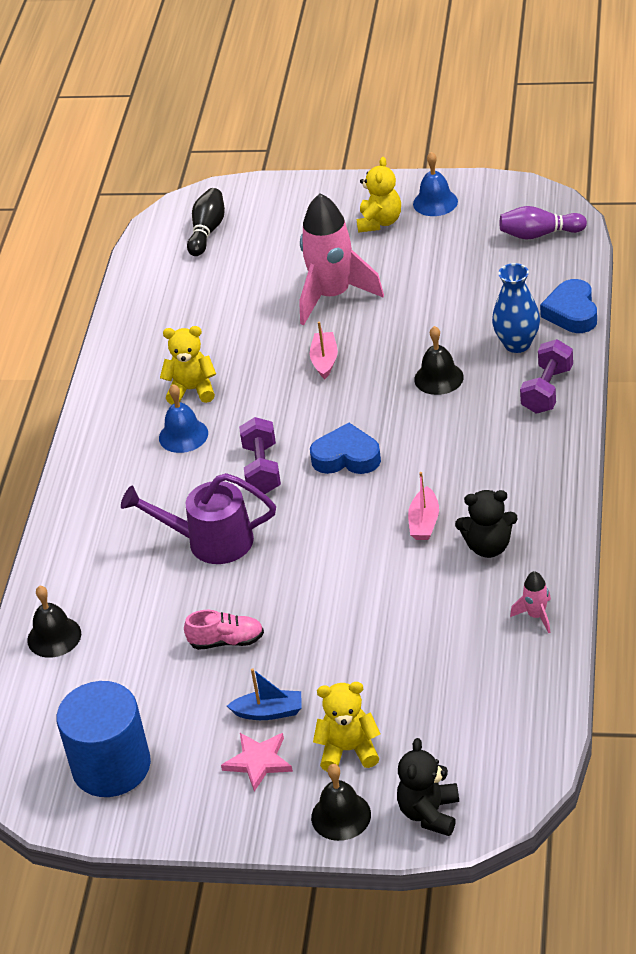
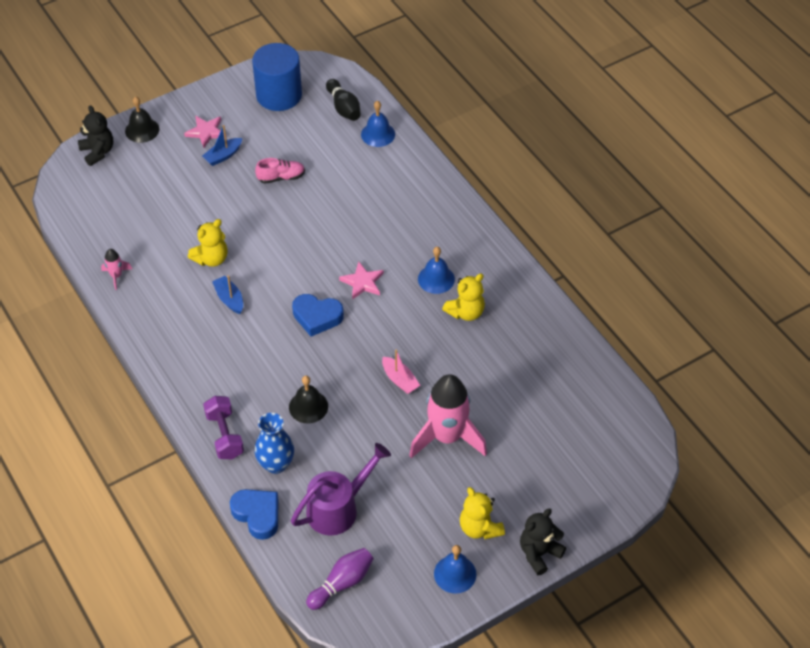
camera: 135 degrees right, 10 degrees up
(54, 637) = (378, 134): black bell -> blue bell
(207, 231) = (602, 447): black bowling pin -> black bowling pin (343, 108)
(209, 541) = (348, 224): purple watering can -> purple watering can (339, 507)
(226, 641) = (281, 177): pink shoe -> pink shoe turned 150 degrees counterclockwise
(262, 469) = (362, 282): purple dumbbell -> pink star
(346, 457) = (317, 317): blue heart -> blue heart turned 45 degrees clockwise
(349, 750) = (164, 159): yellow teddy bear -> yellow teddy bear (211, 259)
(424, 522) = (229, 299): pink boat -> blue boat
(488, 547) = (177, 303): black teddy bear -> black teddy bear (539, 553)

